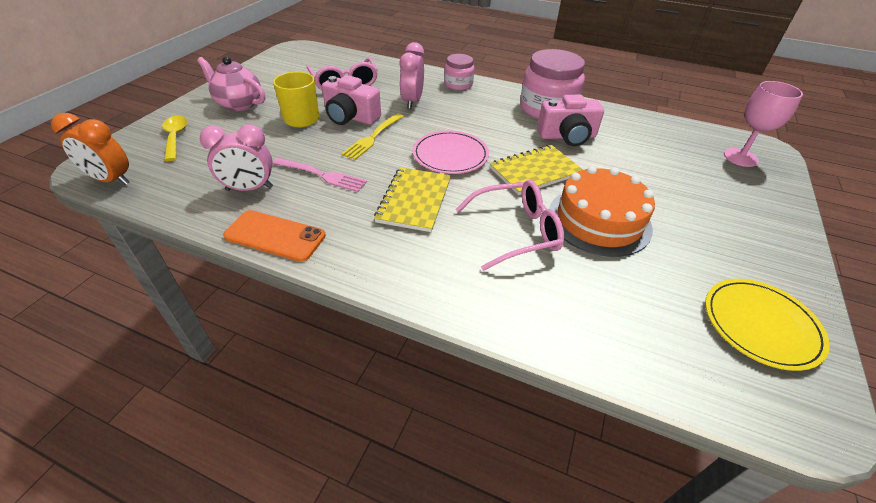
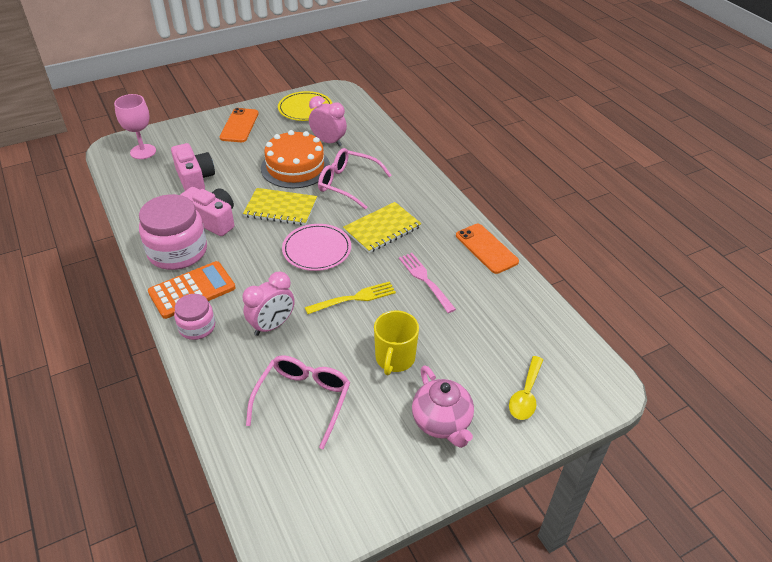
camera: 140 degrees left, 0 degrees up
(111, 180) = (591, 361): orange clock -> none
(249, 188) = (485, 295): pink clock -> pink clock (328, 142)
(350, 117) = (349, 335): pink camera -> pink camera (195, 179)
(495, 96) = (192, 290): none -> orange calculator
(751, 238) = (239, 125): none -> orange phone

